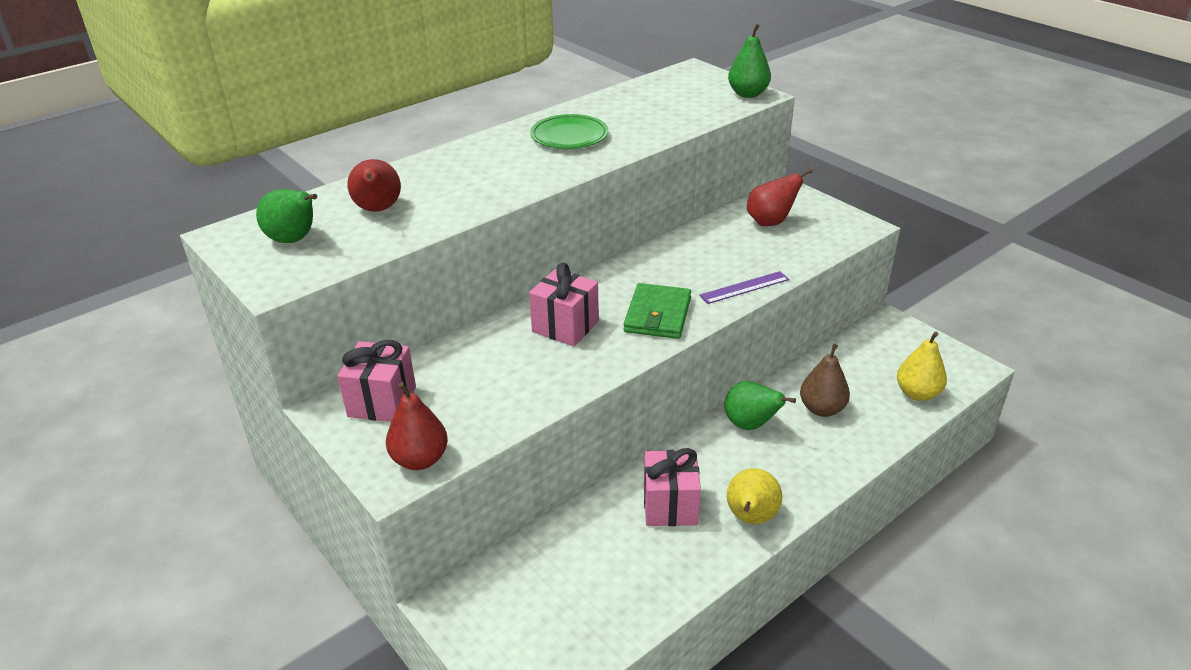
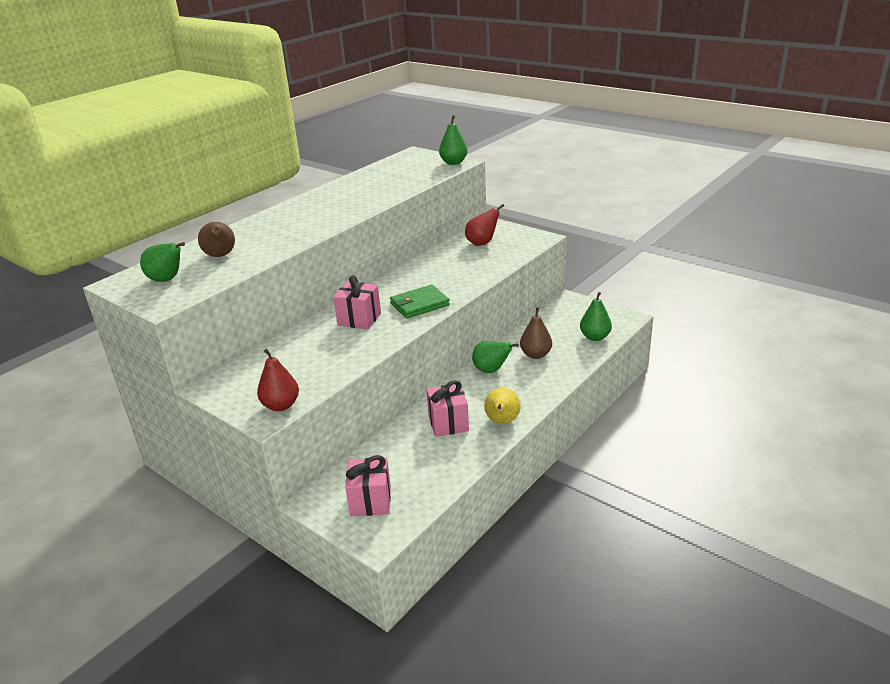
camera: 10 degrees left, 5 degrees down
(378, 209) = (220, 256): red pear -> brown pear
(382, 402) = (245, 378): pink gift -> pink gift (370, 501)
(569, 136) = (340, 199): green plate -> none
(657, 315) = (419, 304): green wallet -> green wallet turned 60 degrees clockwise
(744, 287) = (473, 282): purple ruler -> none
(917, 393) = (595, 337): yellow pear -> green pear

